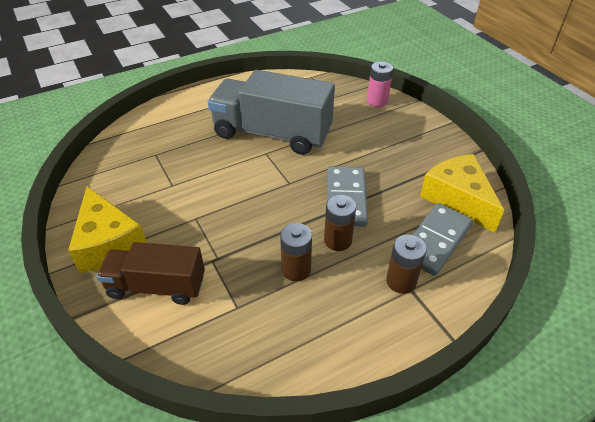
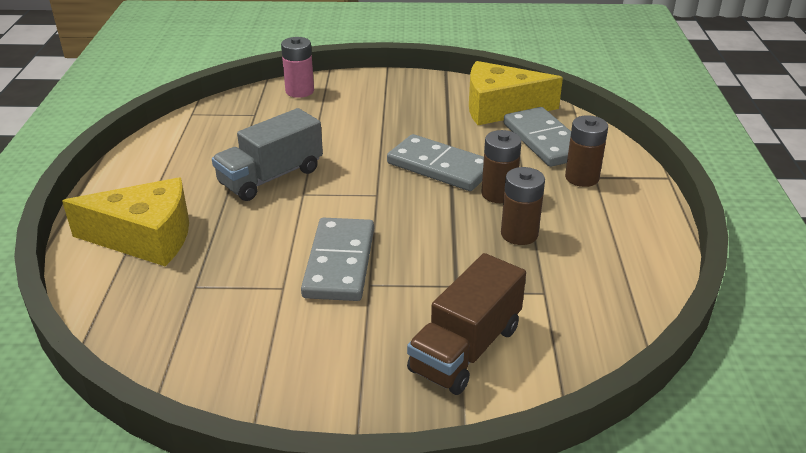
camera: 60 degrees left, 10 degrees down
(108, 243) = (346, 378): yellow cheese -> yellow cheese (146, 237)
(207, 197) = (339, 263): none -> grey domino
(272, 133) = (271, 177): grey truck -> grey truck, size x0.62

